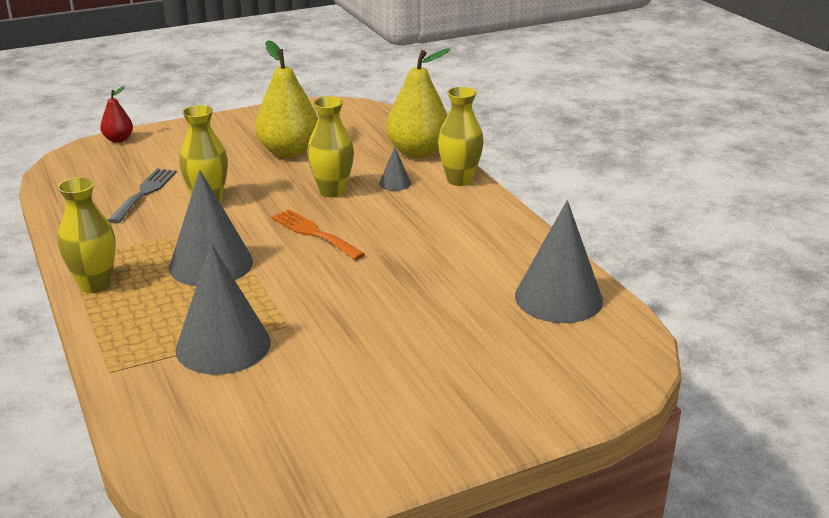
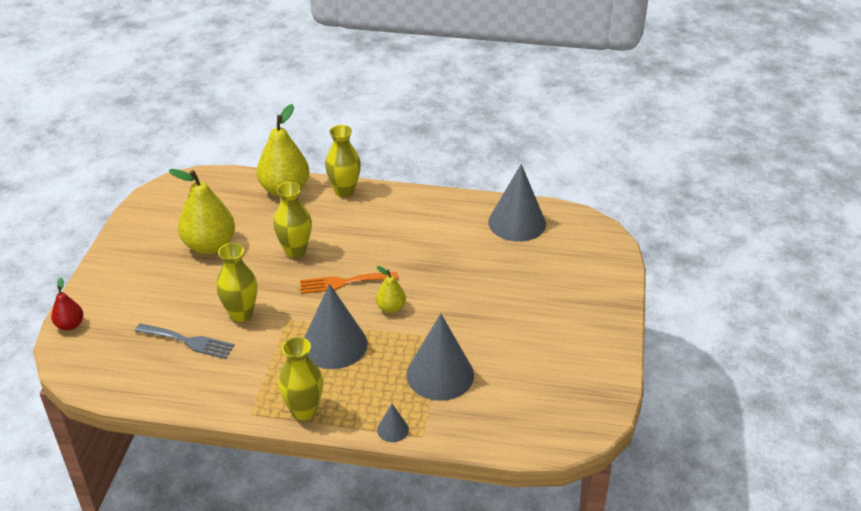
camera: 55 degrees left, 10 degrees up
(144, 193) = (188, 341): grey fork -> grey fork turned 150 degrees clockwise
(304, 274) = (391, 308): none -> yellow pear
(395, 183) = (316, 219): grey cone -> grey cone (392, 429)

